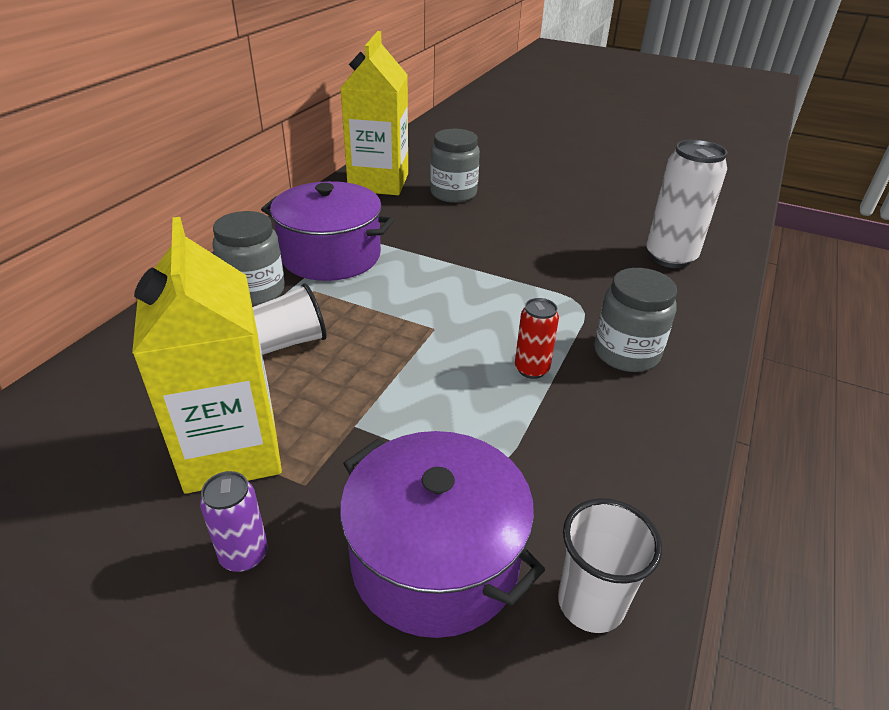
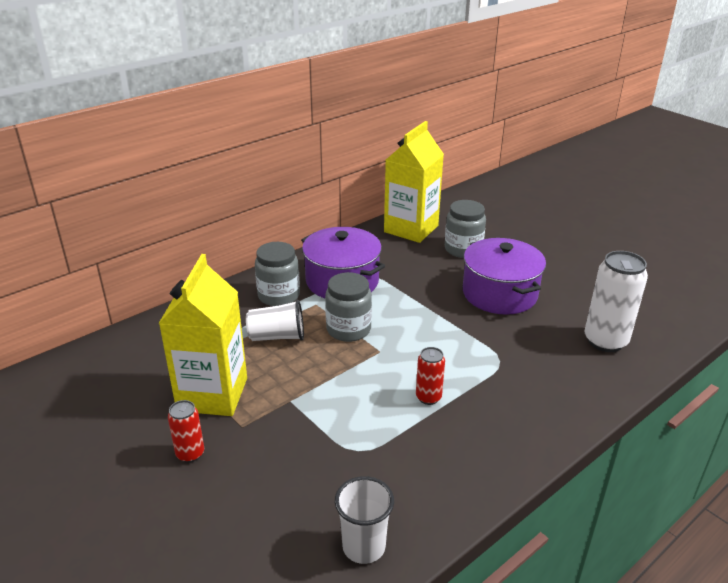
camera: 25 degrees right, 5 degrees down
(244, 555) = (190, 454): purple can -> red can
(435, 560) = (289, 492): purple pot -> purple pot (499, 293)
(626, 353) = (507, 405): grey jar -> grey jar (348, 329)

